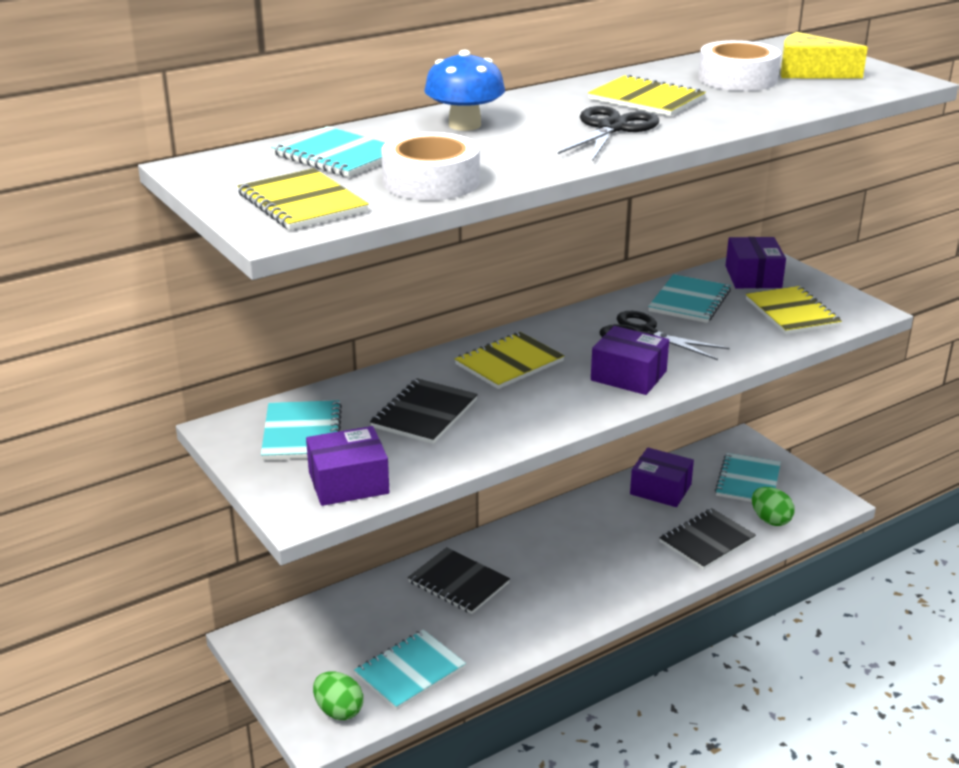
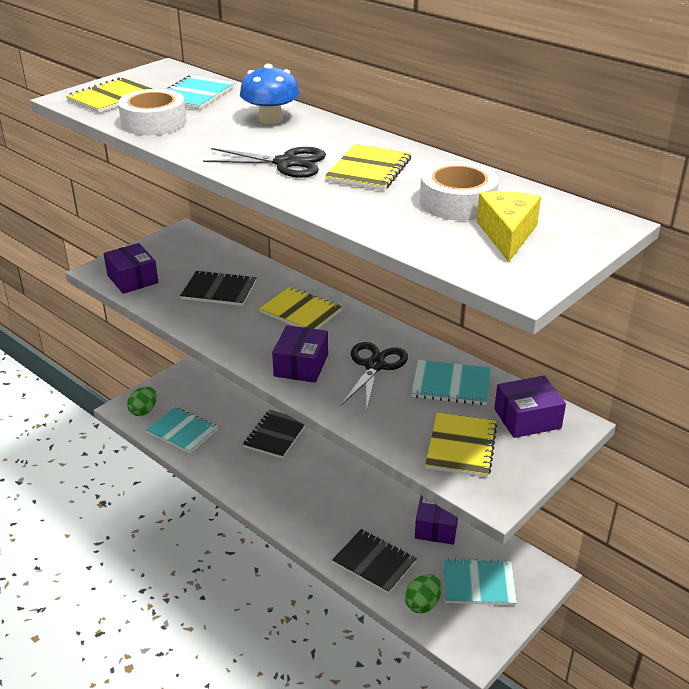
camera: 75 degrees right, 5 degrees up
(302, 433) = (185, 255): turquoise notebook -> none
(792, 313) = (461, 446): yellow notebook -> yellow notebook turned 45 degrees counterclockwise

